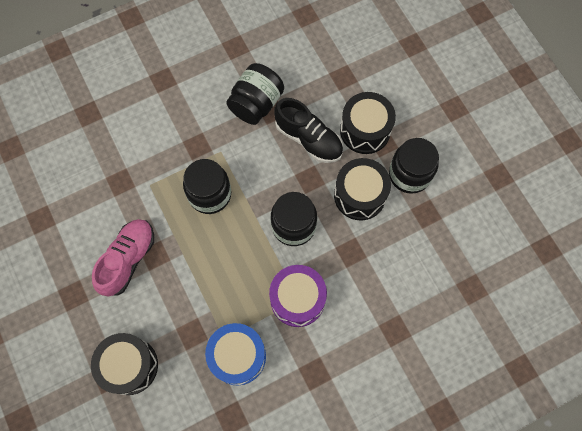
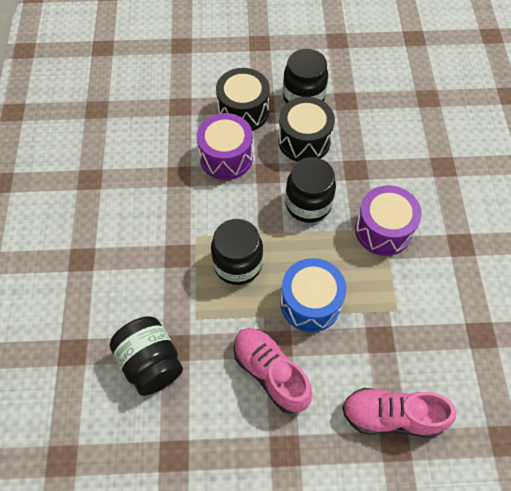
camera: 65 degrees left, 10 degrees down
(129, 366) = (392, 416): black drum -> pink shoe
(238, 356) = (420, 304): blue drum -> blue drum (310, 303)
(256, 103) = (163, 185): black jar -> black jar (151, 362)
(308, 139) = (226, 157): black shoe -> purple drum

